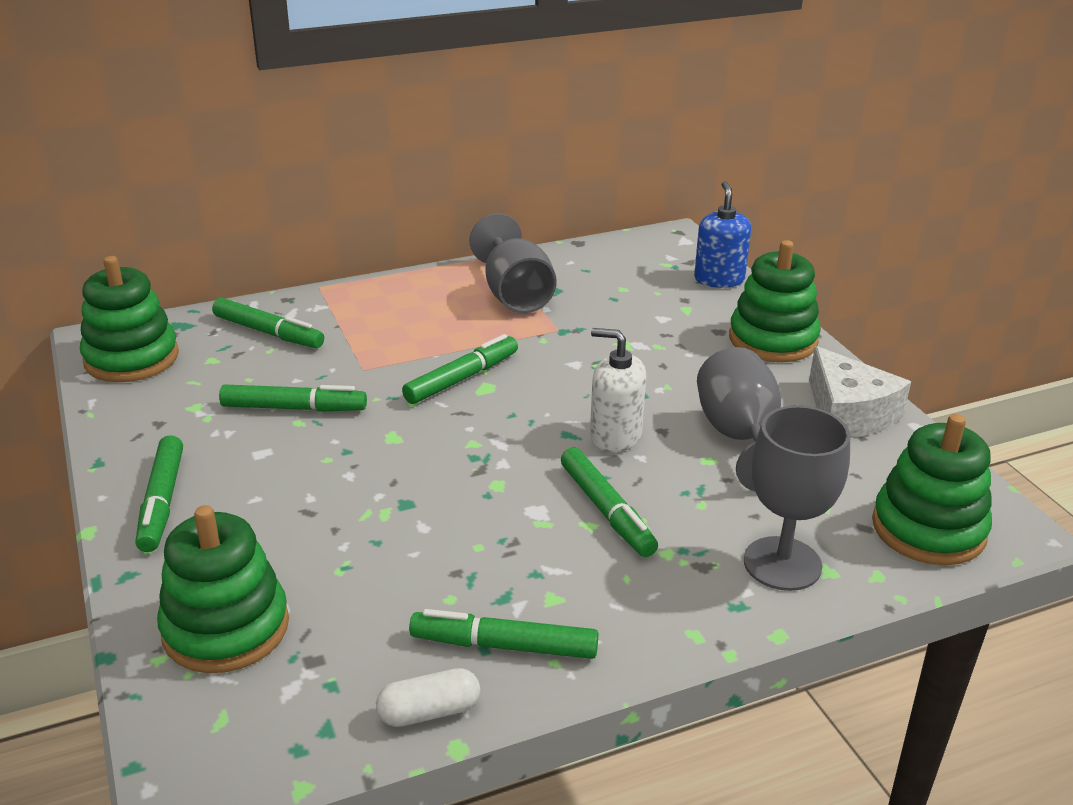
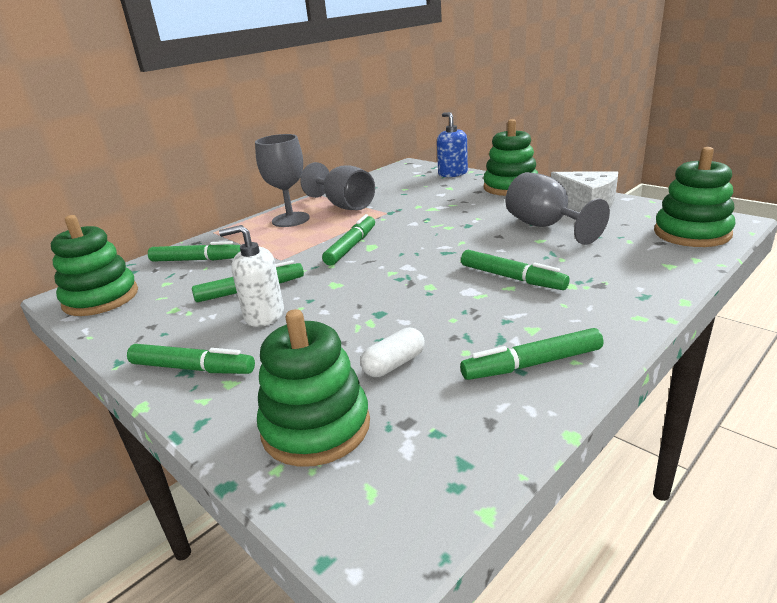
camera: 20 degrees left, 5 degrees down
(162, 502) = (193, 368): green marker -> green marker turned 45 degrees counterclockwise
(429, 712) = (527, 421): white capsule -> white capsule (394, 364)
(615, 436) = (475, 245): white soap dispenser -> white soap dispenser (264, 315)
(782, 563) = (641, 270): grey goblet -> grey goblet (290, 219)

